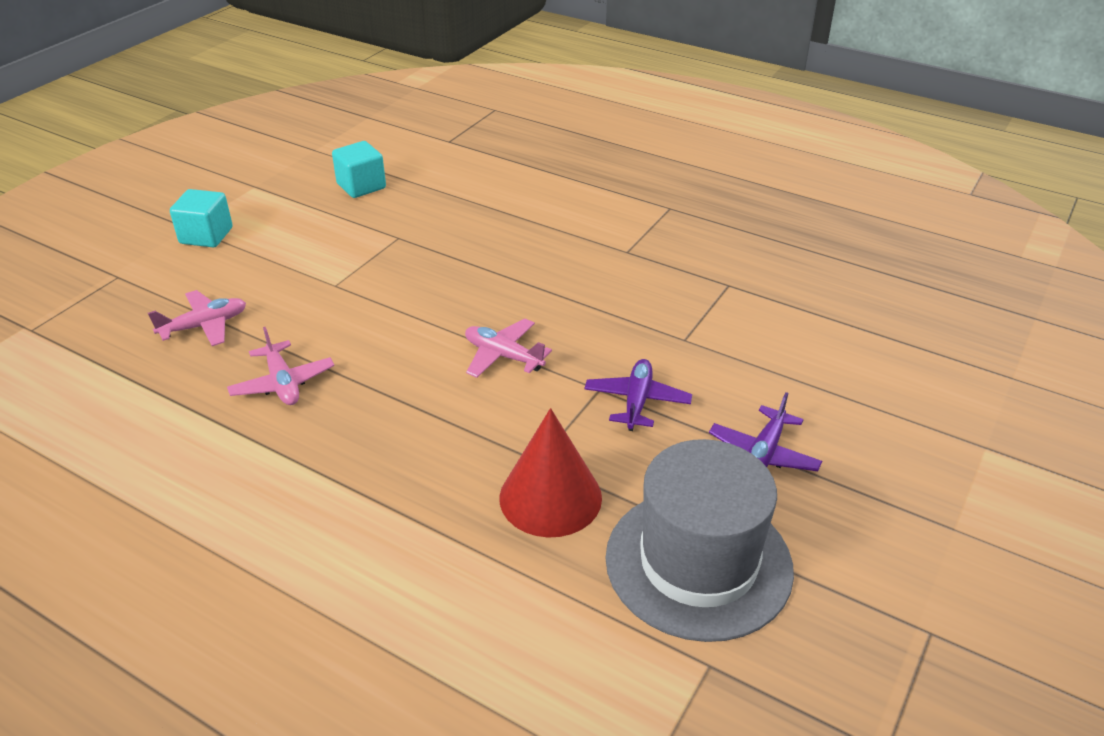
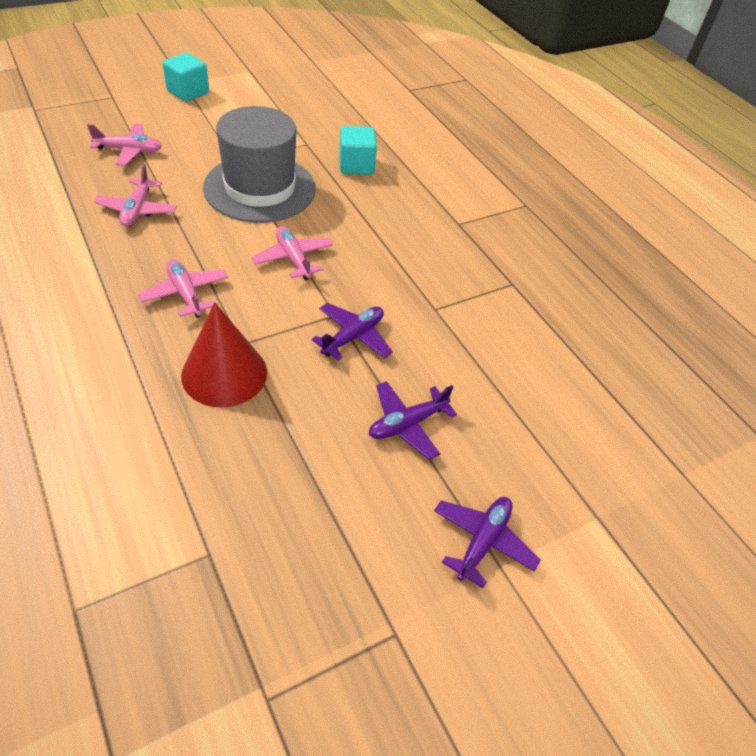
camera: 25 degrees right, 10 degrees up
(361, 186) = (317, 98): turquoise cube -> turquoise cube (356, 165)
(428, 442) = (185, 293): none -> pink plane
(698, 563) = (276, 477): grey hat -> grey hat (260, 188)
(921, 517) = (482, 541): none -> purple plane

